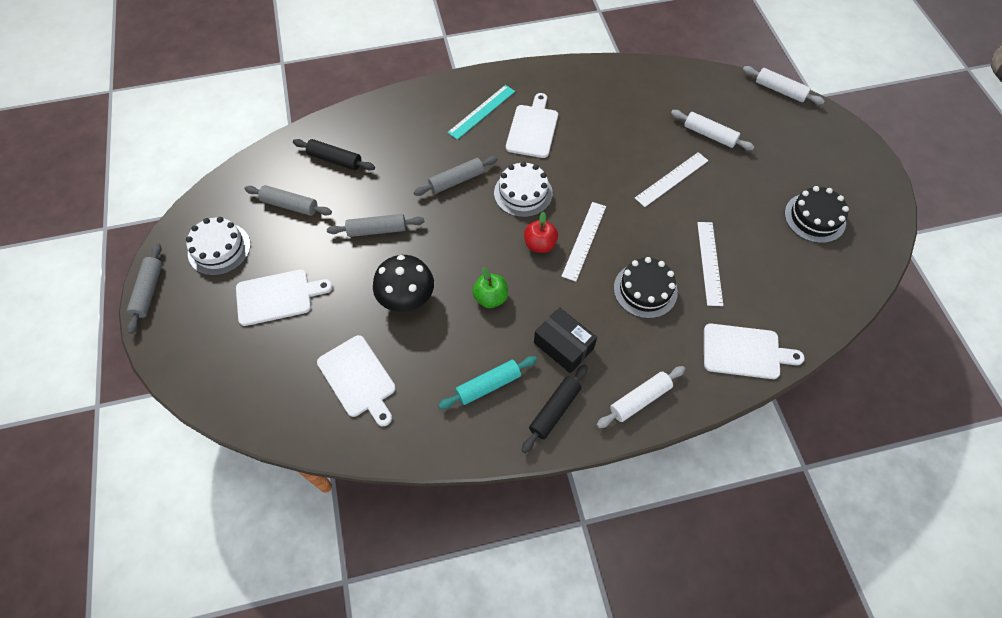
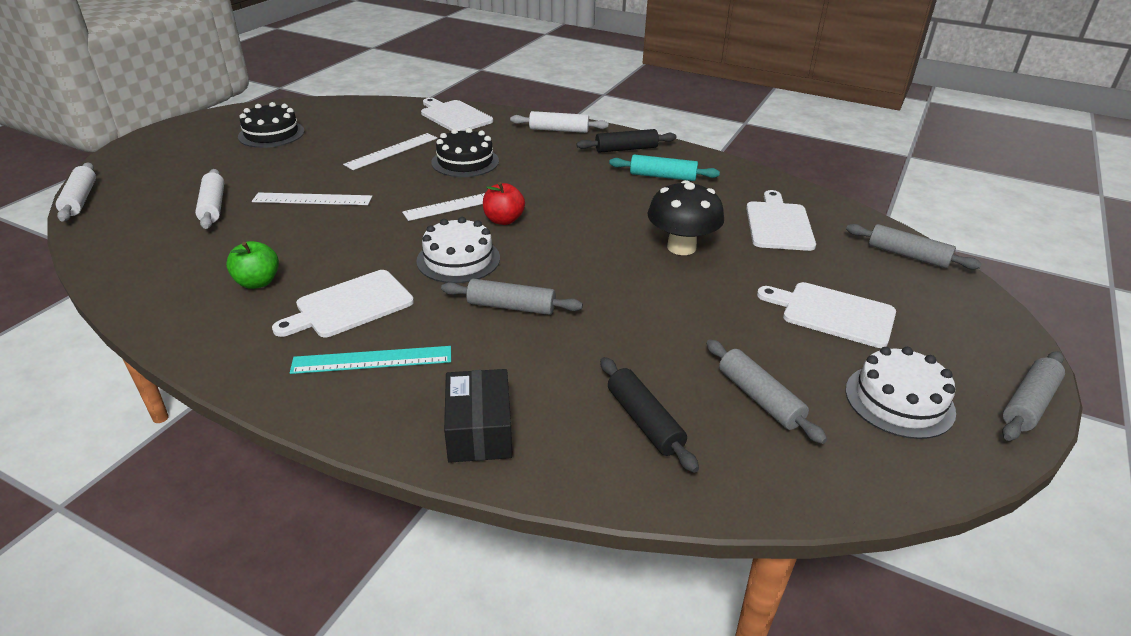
camera: 140 degrees left, 25 degrees down
(377, 230) = (660, 312): grey rolling pin -> grey rolling pin (908, 255)
(490, 298) = (598, 212): green apple -> green apple (258, 282)
(563, 345) = (575, 167): black box -> black box (479, 430)

